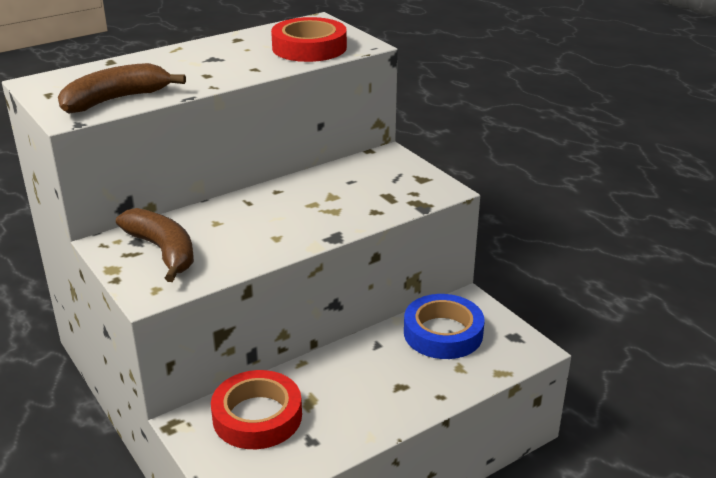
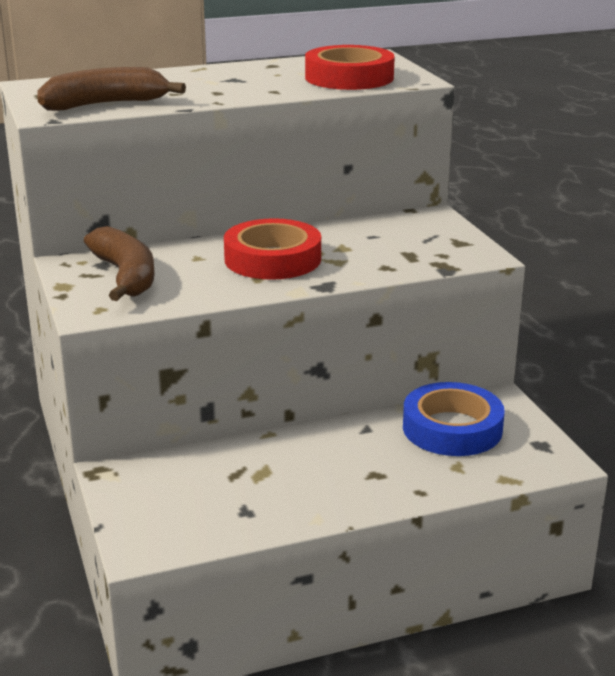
camera: 15 degrees right, 5 degrees down
(257, 416) = (195, 478): red tape -> red tape (272, 259)

